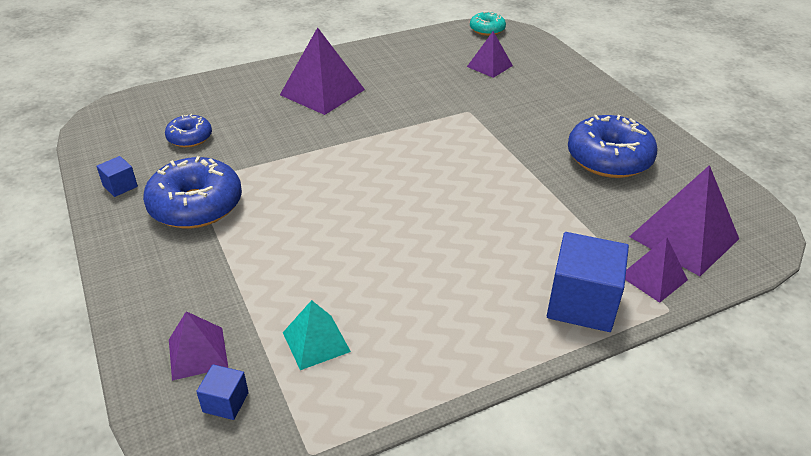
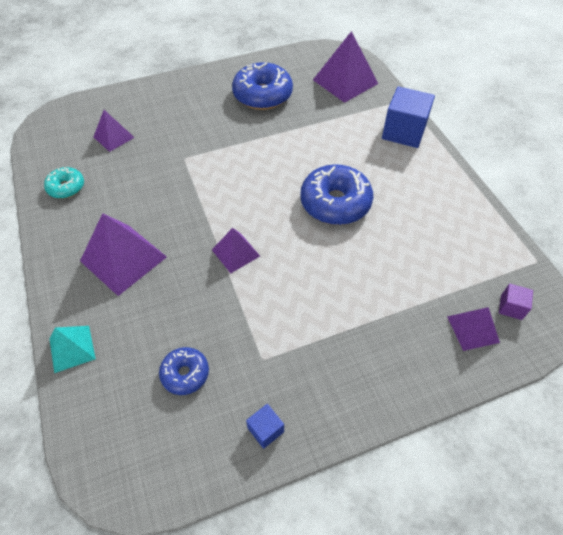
camera: 85 degrees left, 15 degrees up
(196, 205) = (302, 352): blue donut -> blue donut (335, 203)
(225, 402) = (511, 307): blue cube -> purple cube
(316, 341) = (452, 259): turquoise pyramid -> turquoise pyramid (72, 348)
(487, 30) = (44, 131): turquoise donut -> turquoise donut (66, 187)
(653, 277) = (380, 100): purple pyramid -> purple pyramid (235, 253)

